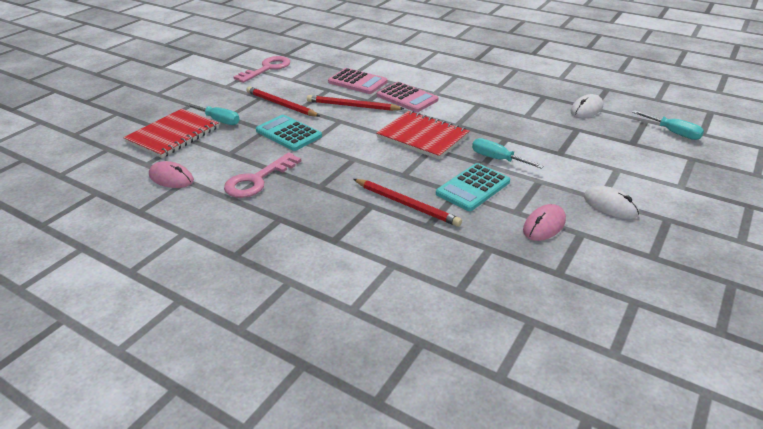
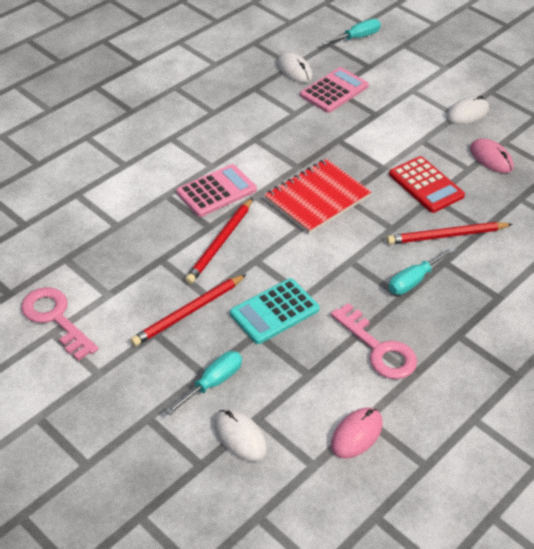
camera: 80 degrees left, 10 degrees up
(173, 135) = (240, 436): red notebook -> white mouse
(357, 82) = (150, 227): pink calculator -> pink calculator (334, 91)
(406, 204) = (446, 236): red pencil -> red pencil turned 150 degrees counterclockwise
(473, 188) = (426, 185): turquoise calculator -> red calculator
(497, 159) = (377, 156): turquoise screwdriver -> turquoise screwdriver (413, 281)

